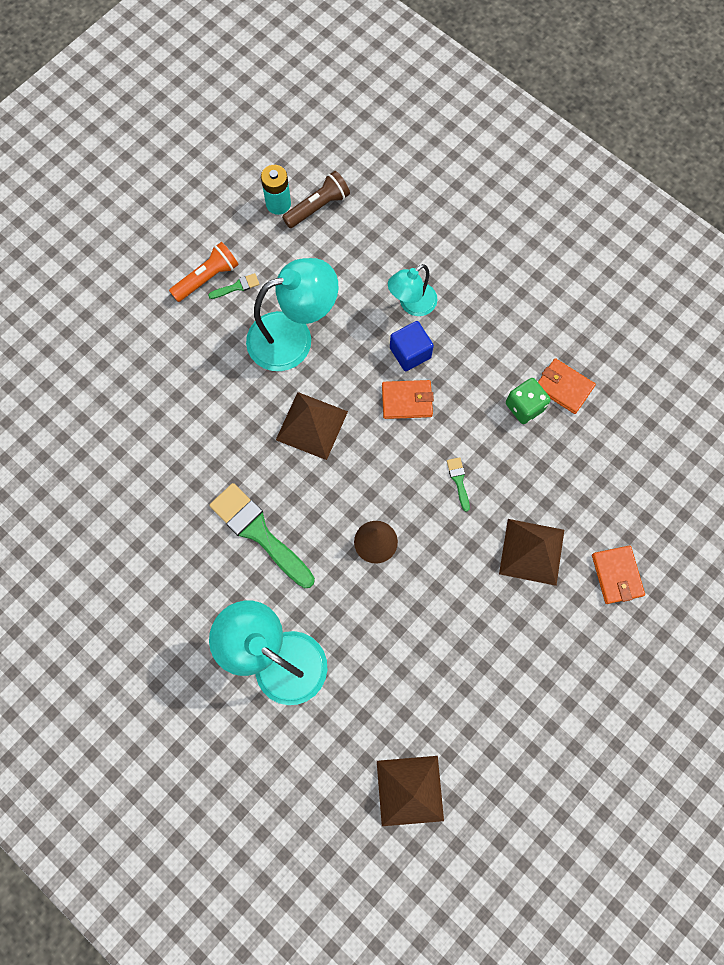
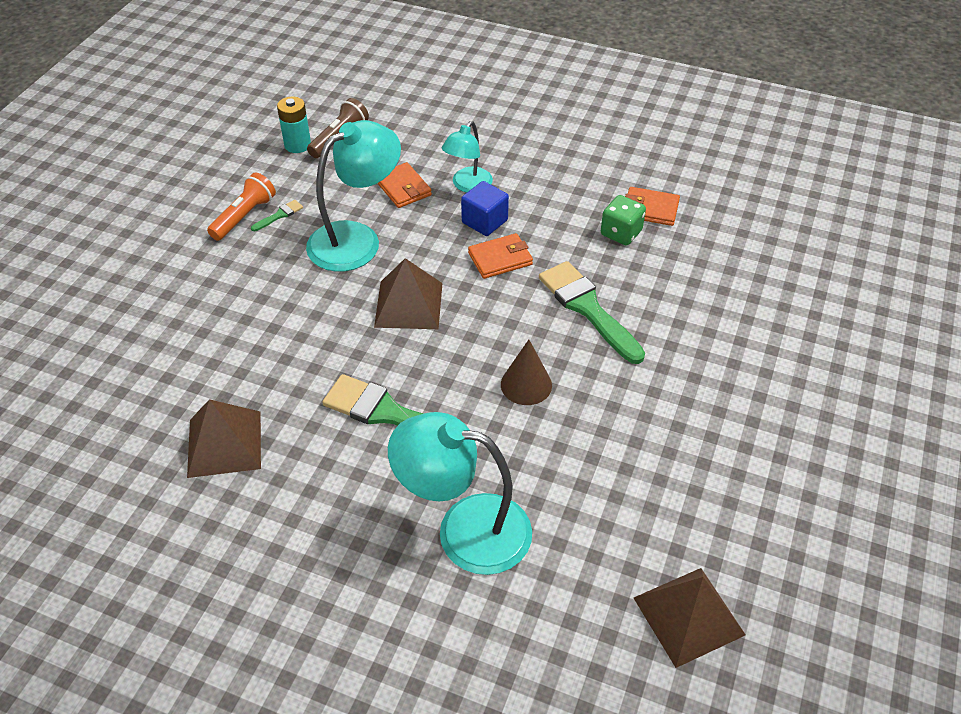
camera: 20 degrees left, 25 degrees down
(458, 481) = (587, 308): green brush -> green brush, size x2.33
(531, 551) = (695, 345): brown pyramid -> brown pyramid (224, 443)
(617, 575) = (792, 340): orange wallet -> orange wallet (403, 188)

